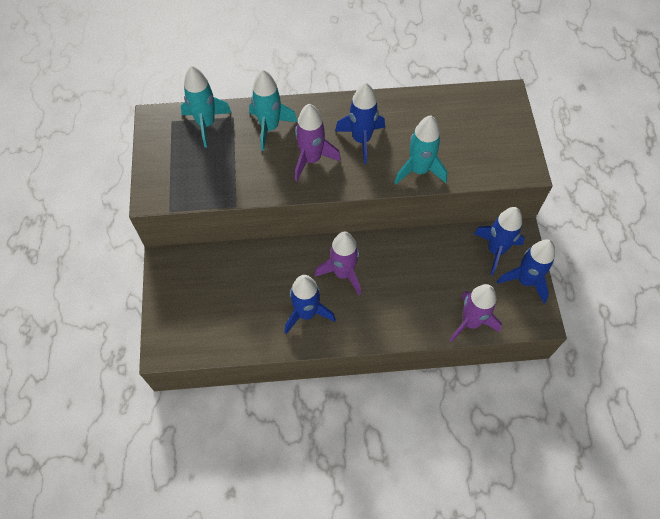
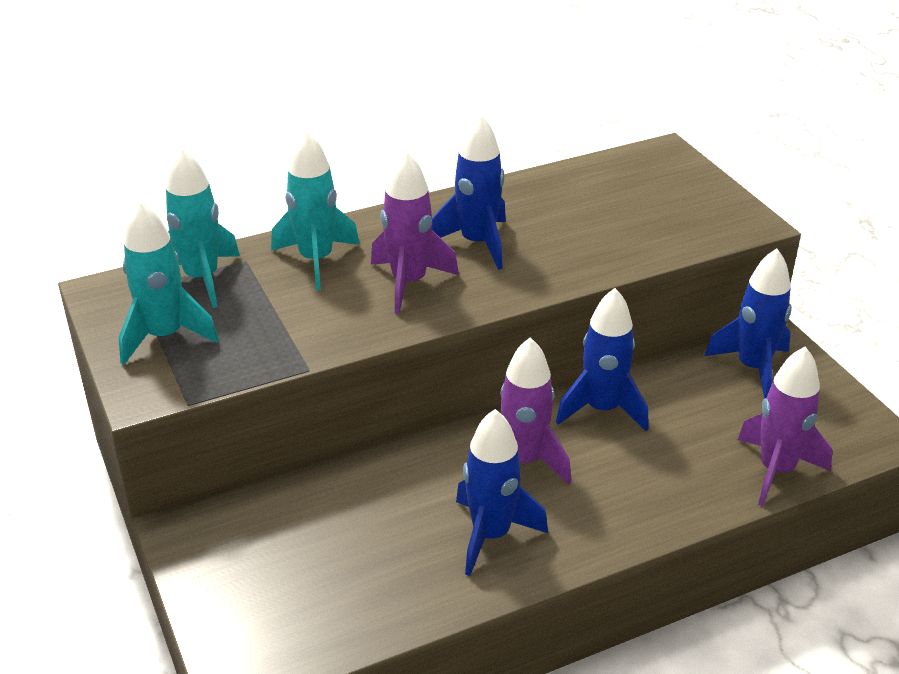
camera: 20 degrees left, 25 degrees down
(419, 170) = (591, 258): turquoise rocket -> turquoise rocket (165, 336)
(525, 280) = (823, 394): blue rocket -> blue rocket (602, 409)

